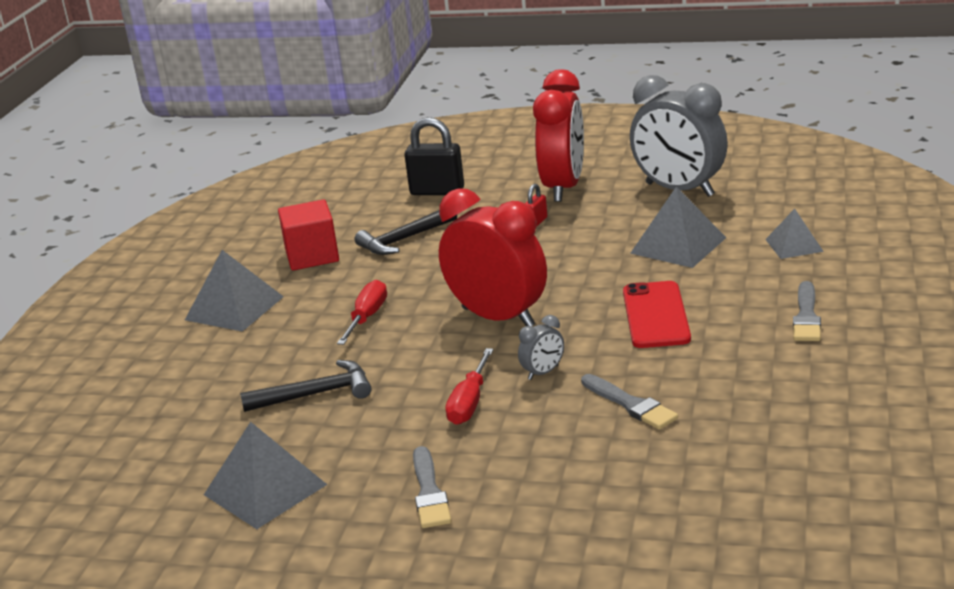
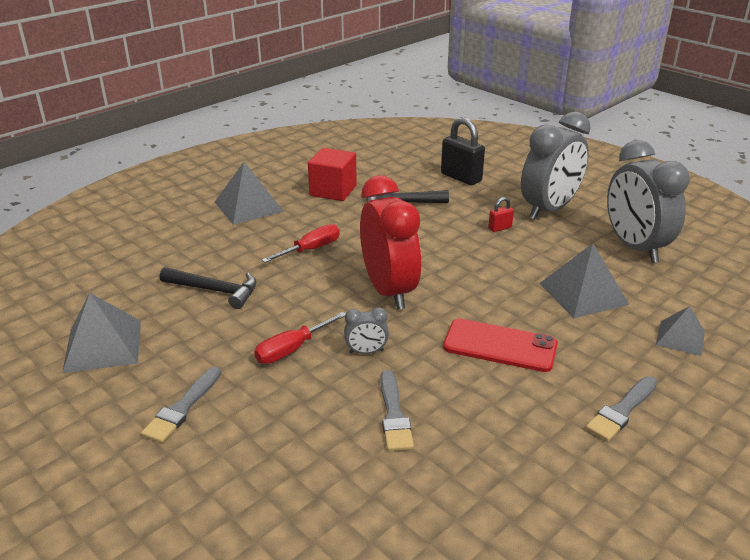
camera: 30 degrees right, 5 degrees up
(563, 187) = (549, 209): red clock -> grey clock
(656, 315) = (500, 346): red phone -> red phone turned 75 degrees clockwise

